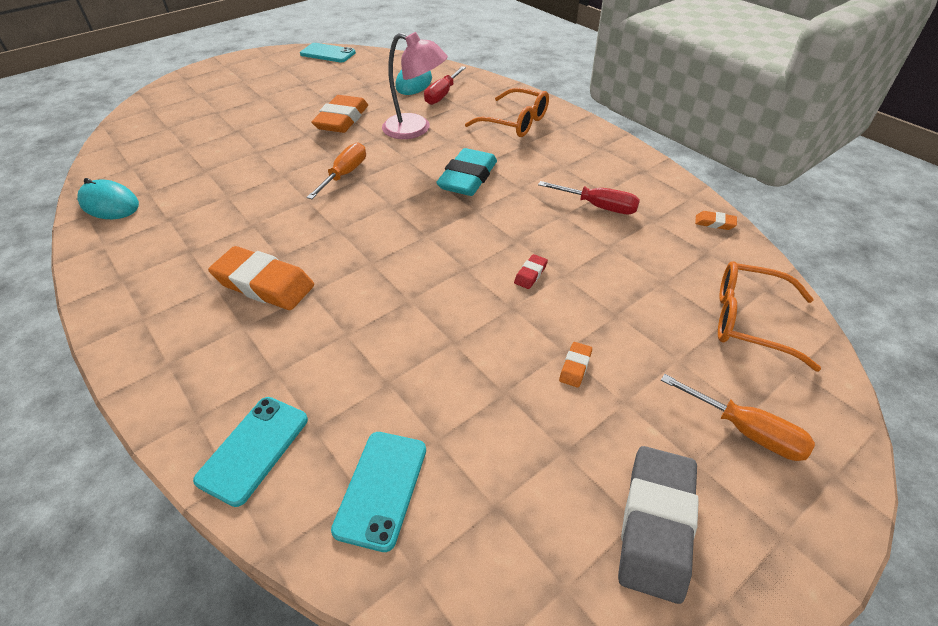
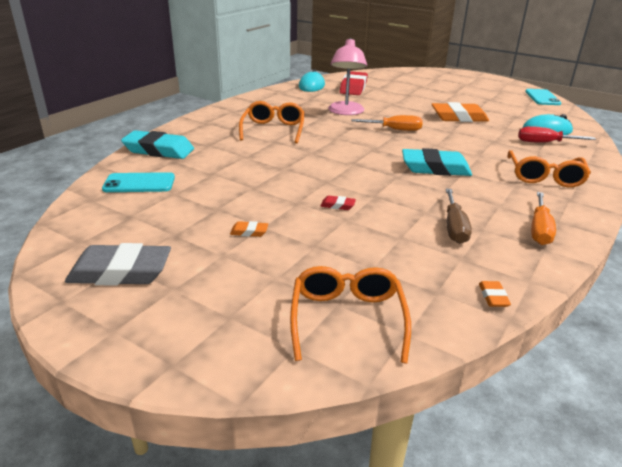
camera: 70 degrees right, 15 degrees down
(162, 166) = (353, 87): none -> red eraser
(253, 449) = (159, 150): turquoise phone -> turquoise eraser
(264, 284) = (273, 130): orange eraser -> orange glasses
(415, 129) = (478, 141): pink lamp -> pink lamp (345, 112)
(598, 206) = (454, 227): red screwdriver -> brown screwdriver
(746, 431) = (209, 314): orange screwdriver -> orange screwdriver (539, 230)

